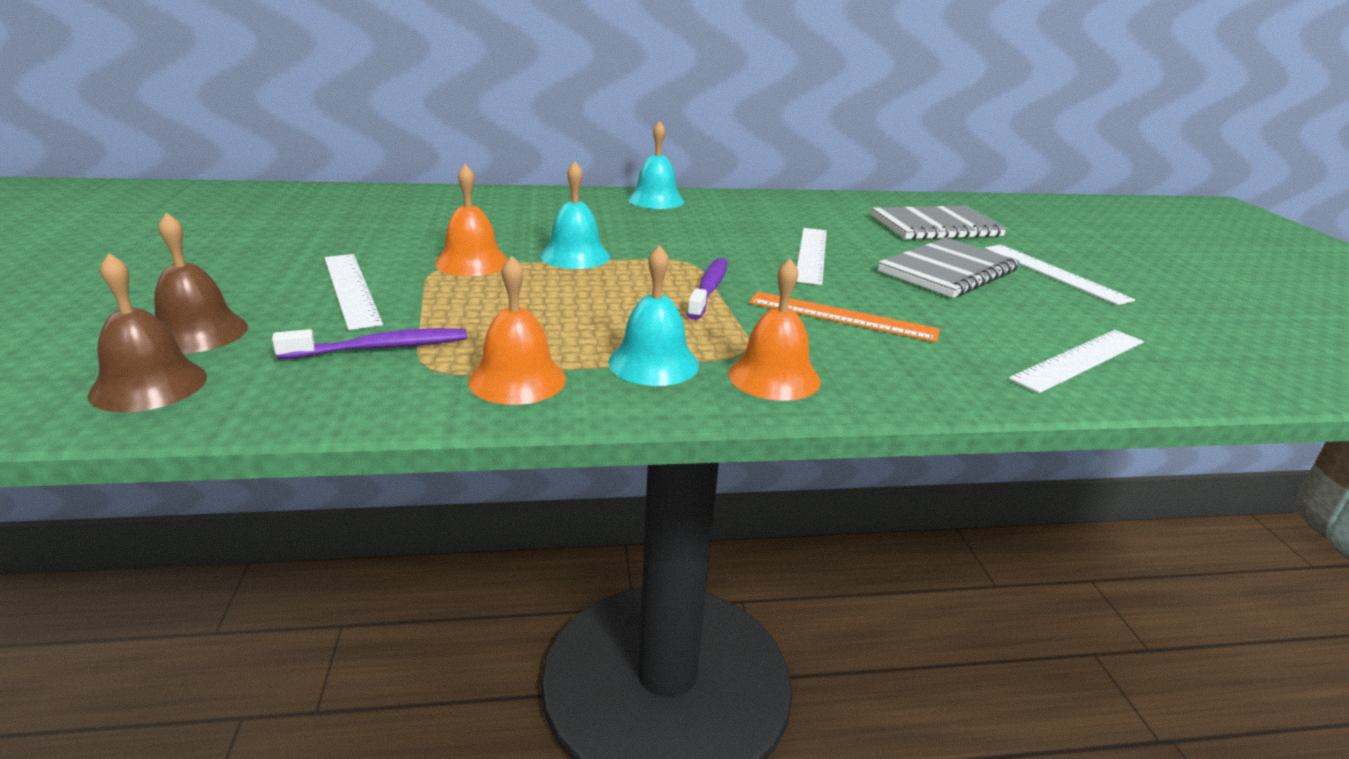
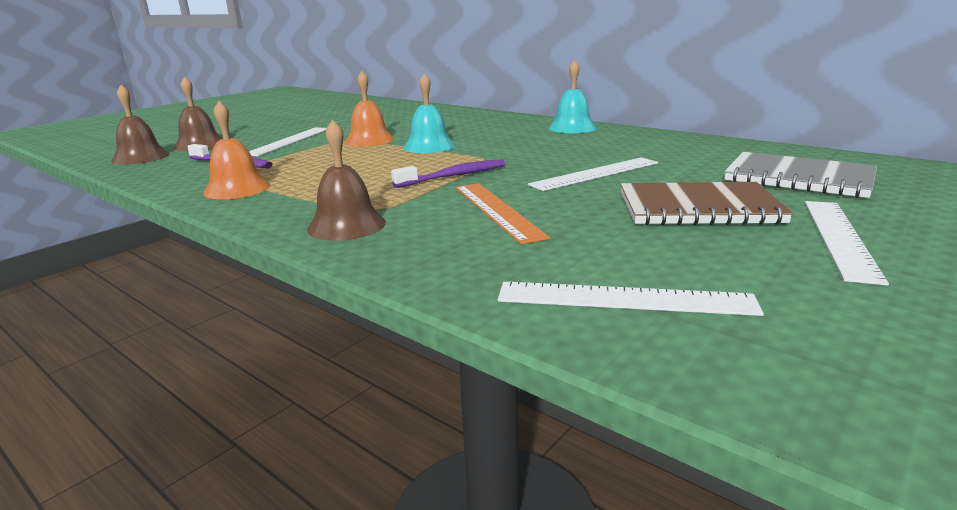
camera: 50 degrees right, 5 degrees down
(653, 363) = (310, 200): turquoise bell -> none
(774, 377) = (346, 225): orange bell -> brown bell
(947, 271) = (698, 208): grey notebook -> brown notebook

